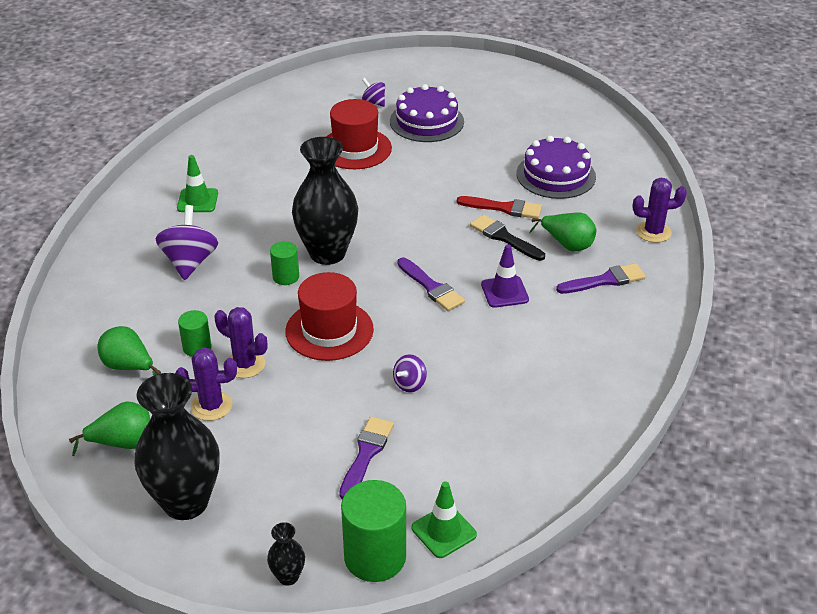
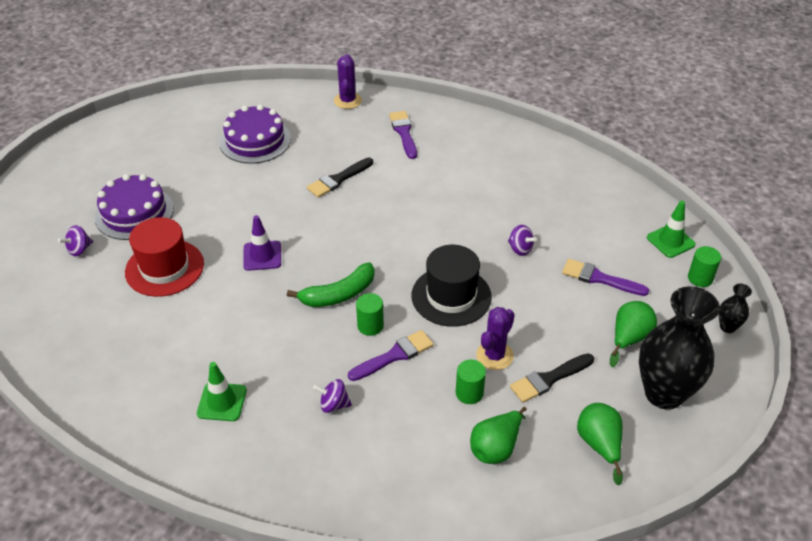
camera: 85 degrees left, 5 degrees up
(190, 262) = (333, 404): purple spinning top -> purple spinning top, size x0.55
(211, 406) = (549, 379): purple cactus -> black brush
(327, 253) = (339, 294): black vase -> green banana
(329, 330) = (451, 296): red hat -> black hat
(375, 557) = (700, 278): green cylinder -> green cylinder, size x0.55
(431, 287) = (399, 228): purple brush -> purple brush (394, 355)
(504, 208) = (296, 175): red brush -> none
(504, 292) = (411, 186): purple traffic cone -> purple traffic cone (262, 256)
(567, 245) = (355, 146): green pear -> green pear (629, 338)

